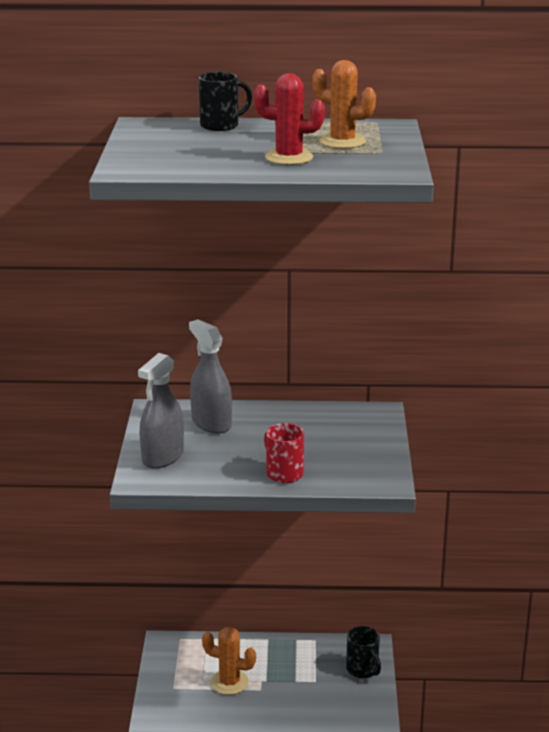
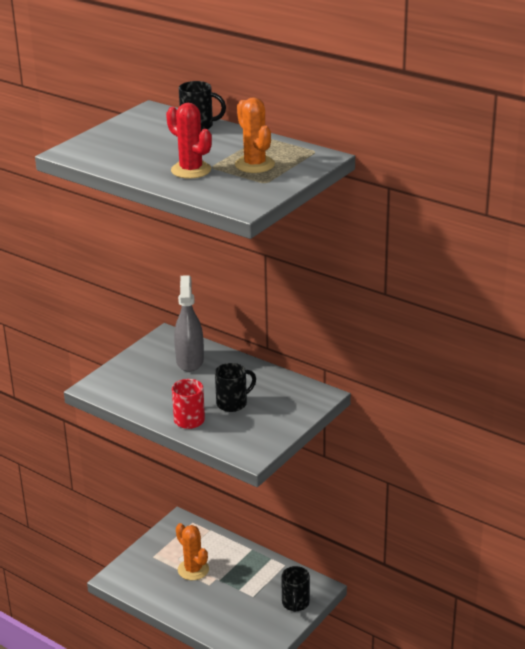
camera: 35 degrees right, 5 degrees up
(163, 457) = (127, 376): grey spray bottle -> none
(307, 445) = (233, 403): none -> black mug

